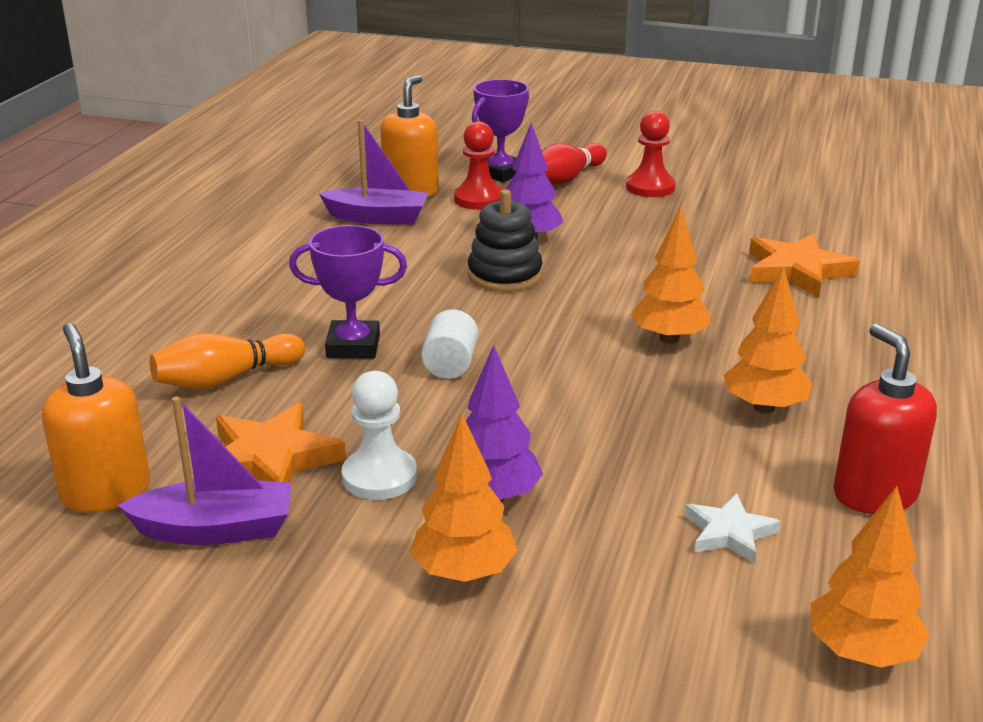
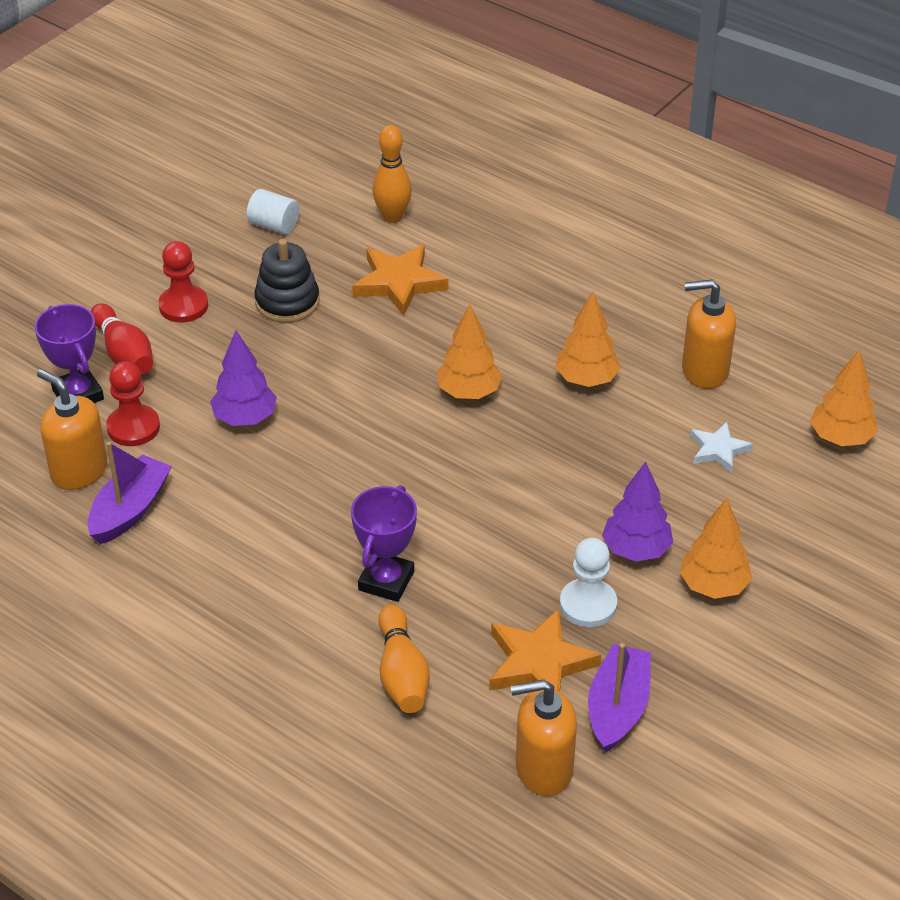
camera: 70 degrees left, 15 degrees up
(450, 365) = (447, 528): white cylinder -> white cylinder (274, 225)
(505, 275) = (308, 454): black stacking toy -> black stacking toy (287, 302)
(874, 494) = (704, 370): red soap dispenser -> orange soap dispenser
(893, 249) = (392, 217): none -> orange bowling pin

